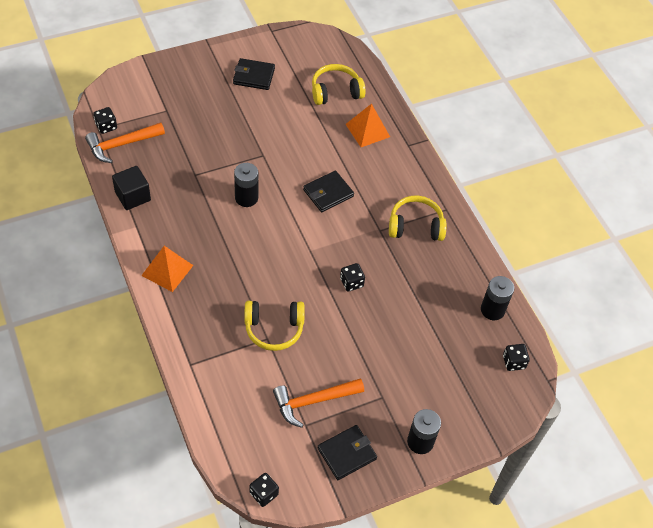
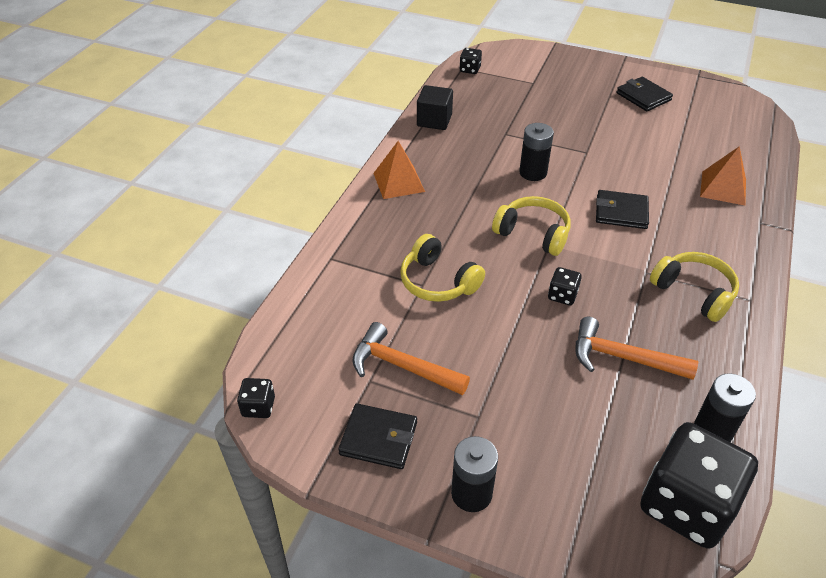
camera: 50 degrees right, 10 degrees down
(122, 144) = (468, 85): orange hammer -> orange hammer (623, 357)
(335, 91) = (719, 144): yellow headphones -> yellow headphones (533, 233)
(513, 362) = (686, 505): black dice -> black dice, size x2.36

